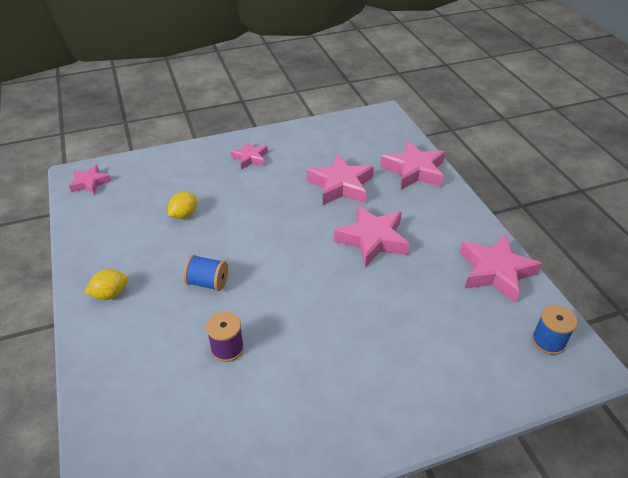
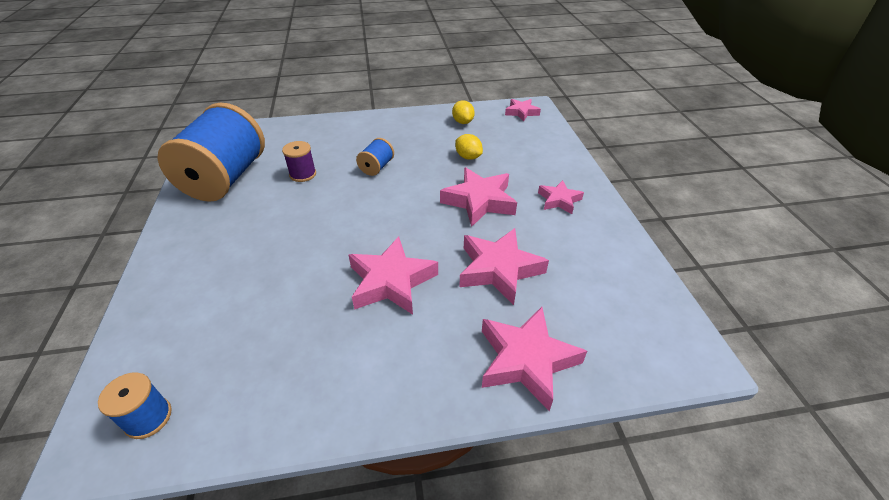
camera: 100 degrees right, 0 degrees up
(110, 294) = (385, 126): yellow lemon -> yellow lemon (463, 122)
(245, 433) = (225, 179): none -> blue spool
(495, 272) = (283, 400): pink star -> pink star (479, 201)

